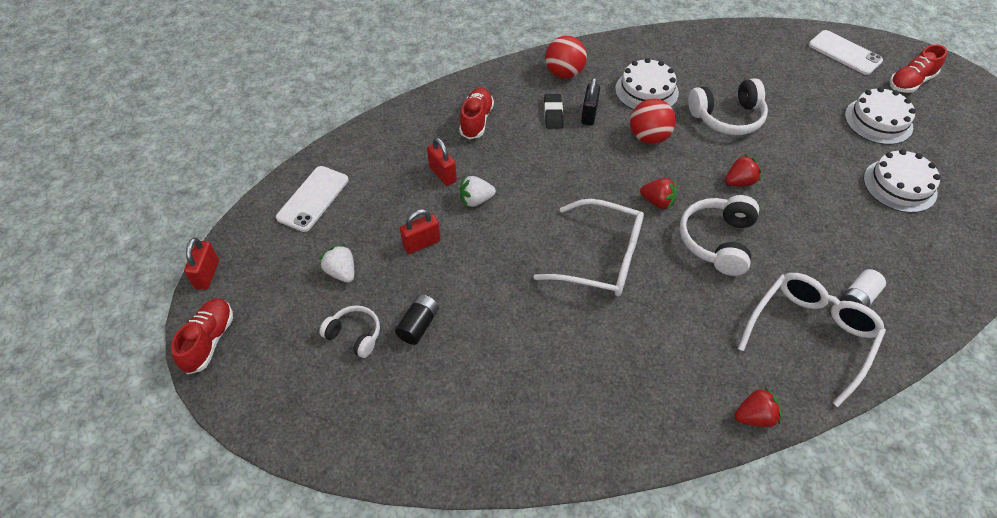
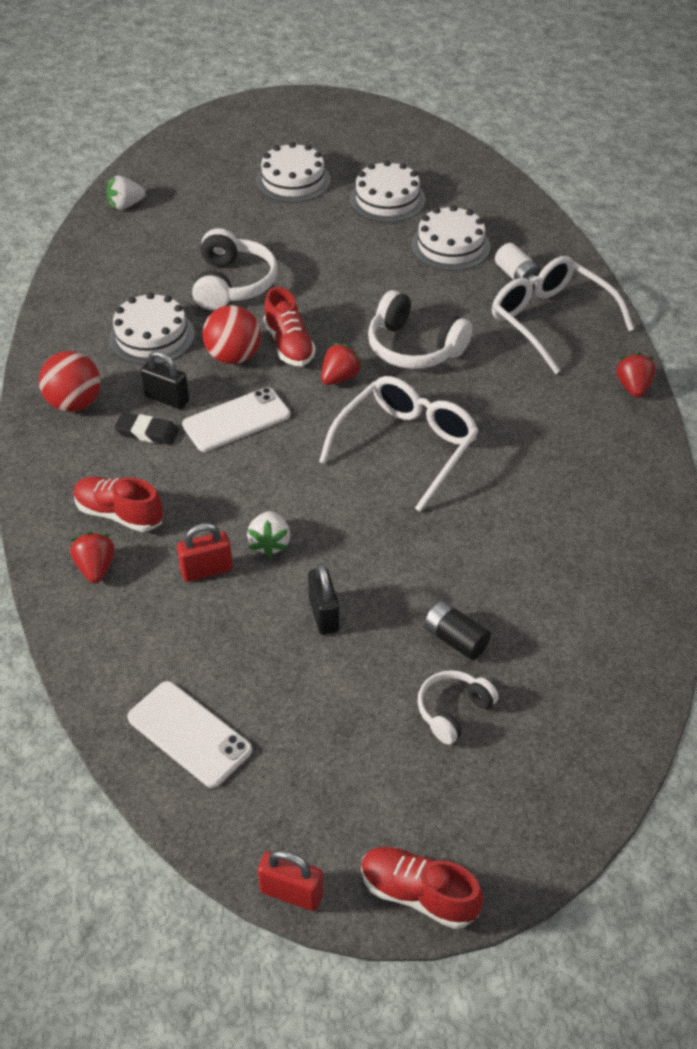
camera: 75 degrees left, 5 degrees down
(341, 272) = (343, 713): white strawberry -> white strawberry (125, 205)
(421, 243) = (324, 614): red padlock -> black padlock
(739, 182) = (336, 305): red strawberry -> red strawberry (96, 568)
(844, 53) = (176, 165): white phone -> white phone (236, 420)
(867, 242) = (450, 246): none -> white cake
(911, 82) = (248, 139): red shoe -> red shoe (289, 345)

